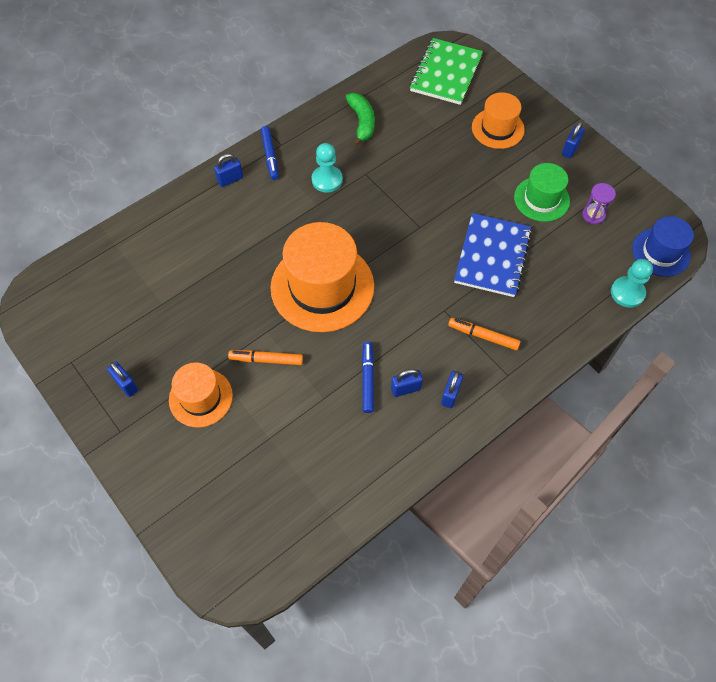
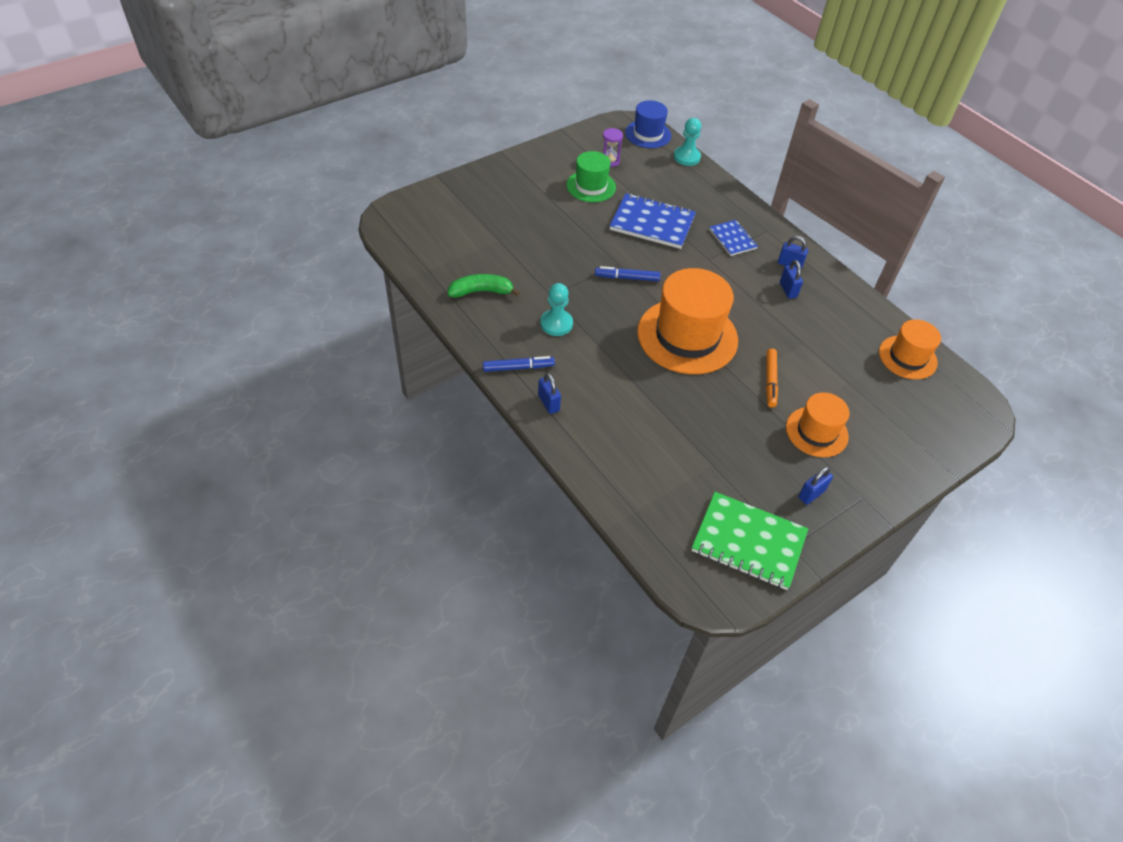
camera: 90 degrees left, 10 degrees down
(367, 379) = (782, 313): blue marker -> blue marker (627, 278)
(445, 73) = (425, 224): green notebook -> green notebook (748, 542)
(483, 336) = (732, 239): orange marker -> blue notebook
(497, 128) = (505, 200): orange hat -> orange hat (907, 357)
(570, 149) = (536, 162): blue padlock -> none

